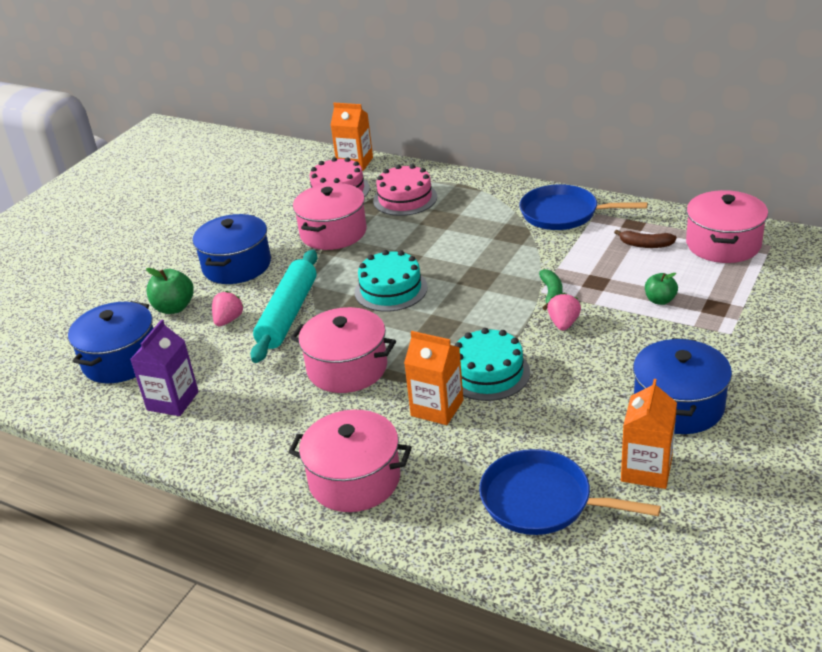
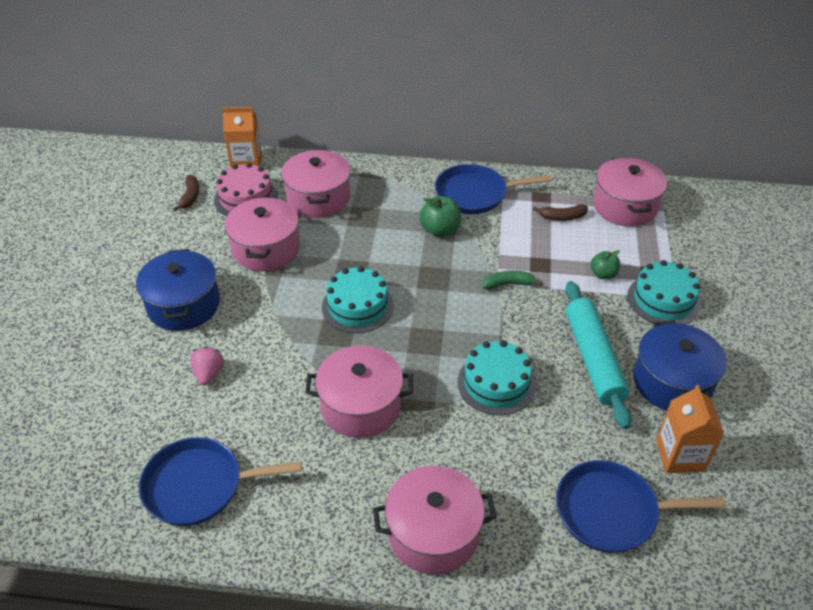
camera: 25 degrees left, 10 degrees up
(121, 360) = (113, 447): blue pot -> none
(173, 401) = (199, 486): purple carton -> blue pan
(174, 308) = (140, 370): green apple -> green apple (440, 230)
(288, 314) = (269, 354): turquoise rolling pin -> turquoise rolling pin (593, 359)
(290, 184) = (190, 196): none -> brown banana
(405, 199) = (318, 198): pink cake -> pink pot
(437, 408) = (469, 432): orange carton -> none
(551, 294) = (508, 284): green banana -> green banana turned 75 degrees counterclockwise
(563, 323) = (535, 315): pink strawberry -> none
(715, 332) = (663, 300): none -> turquoise cake

